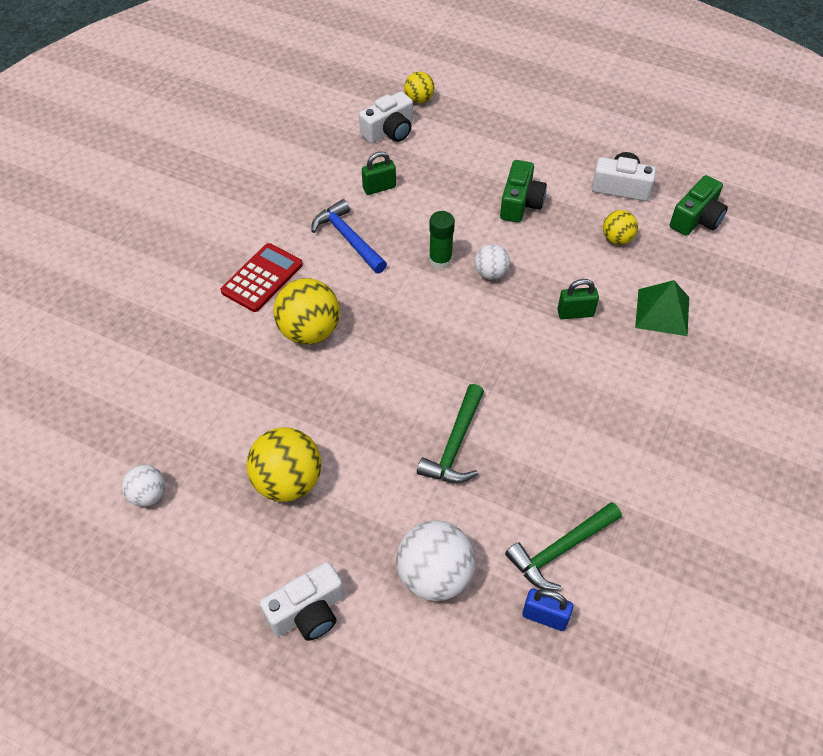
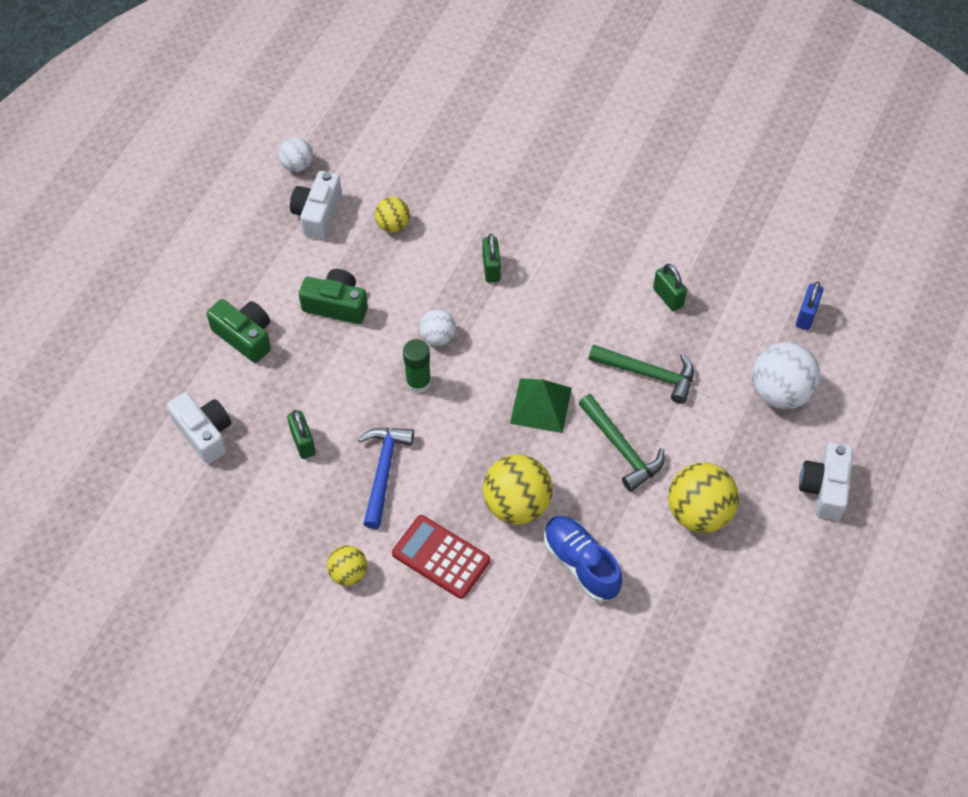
camera: 90 degrees left, 5 degrees up
(148, 495) = (723, 637): white ball -> white ball (297, 165)
(243, 379) = (581, 564): none -> blue shoe
(308, 612) = (824, 488): white camera -> white camera turned 135 degrees counterclockwise
(348, 239) = (383, 472): blue hammer -> blue hammer turned 135 degrees clockwise
(419, 99) = (148, 401): yellow ball -> yellow ball (348, 573)
(556, 468) = (668, 297): none -> green padlock
(561, 549) = (746, 300): green hammer -> green hammer (621, 448)
(662, 312) = (489, 199): green pyramid -> green pyramid (541, 405)
(696, 219) = (367, 156): green camera -> green camera (245, 336)

